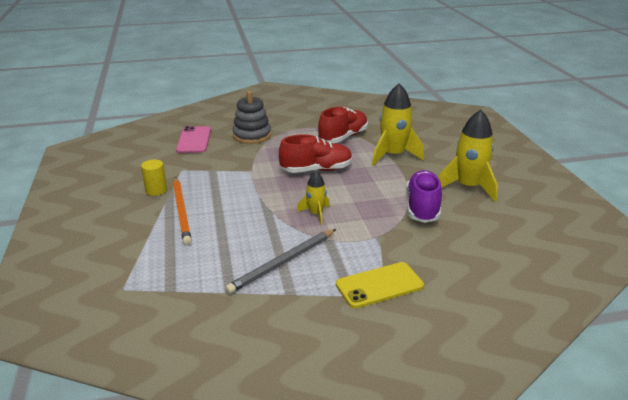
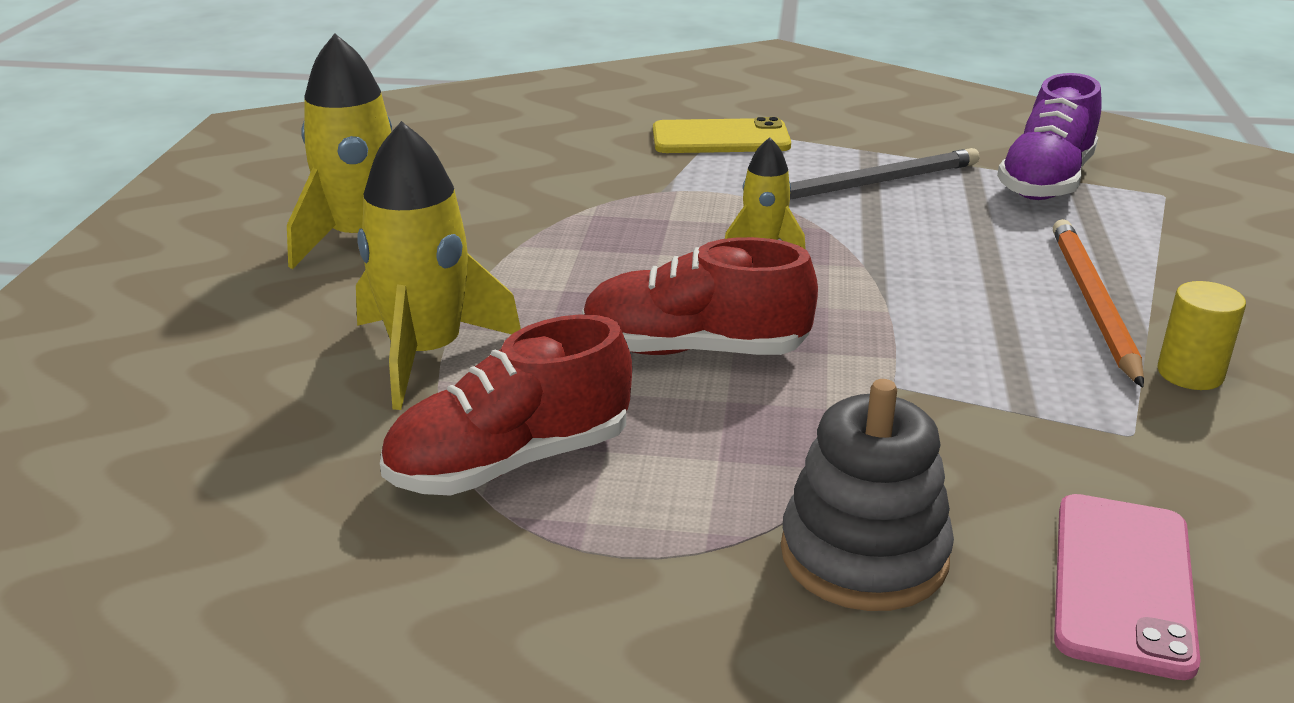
camera: 160 degrees left, 0 degrees up
(422, 207) = (519, 219): purple shoe -> purple shoe (1045, 181)

